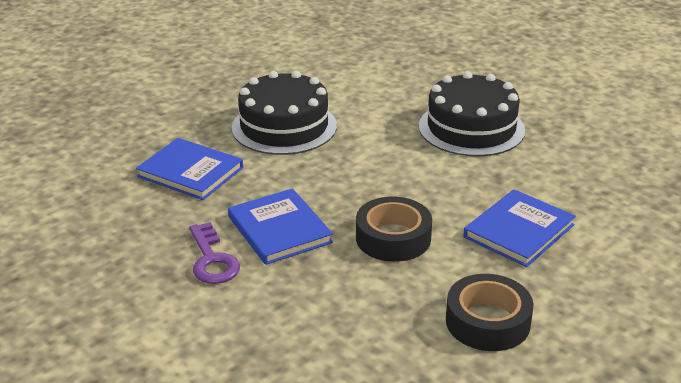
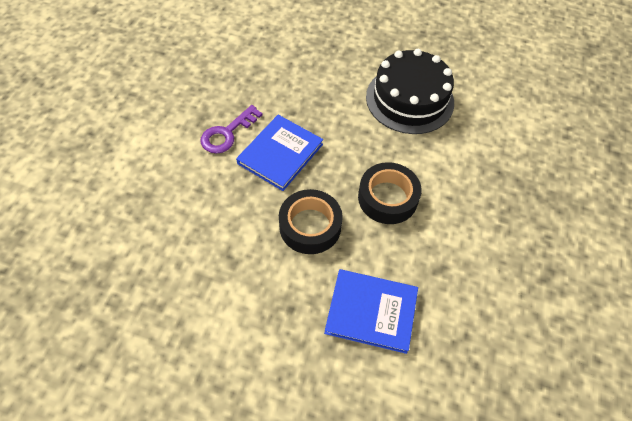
camera: 60 degrees right, 25 degrees up
(190, 172) = (316, 76): blue book -> none
(471, 128) = (503, 222): black cake -> none
(487, 321) = (241, 327): black tape -> black tape (387, 198)

